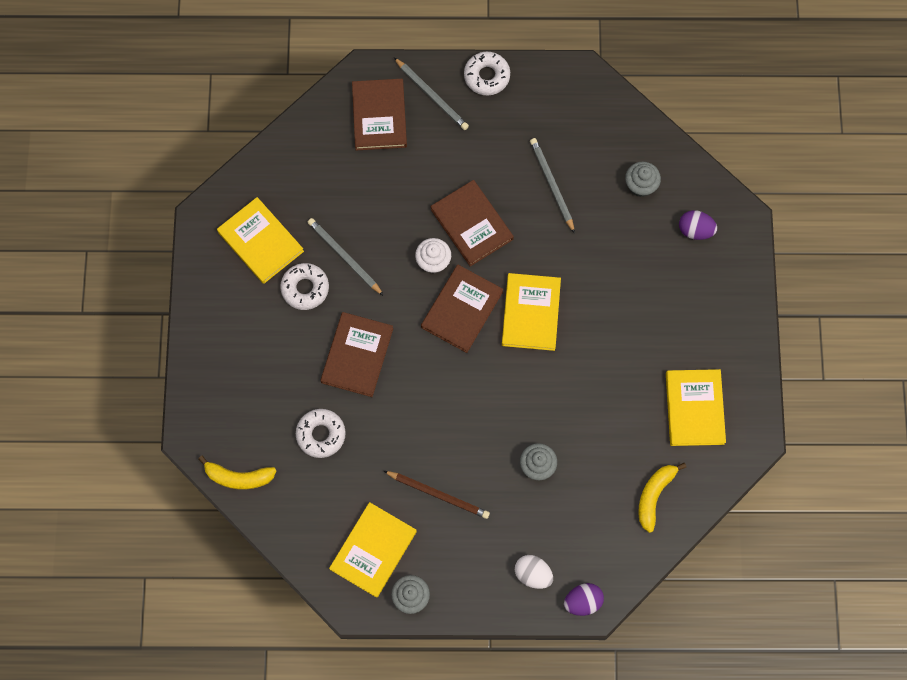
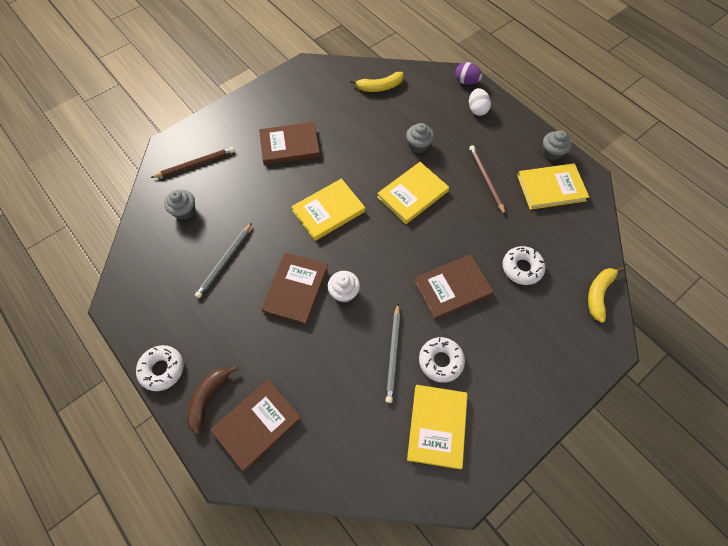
camera: 130 degrees left, 10 degrees down
(238, 477) = (598, 294): yellow banana -> yellow banana turned 120 degrees counterclockwise
(432, 95) = (209, 398): grey pencil -> brown banana
(462, 309) = (362, 250): brown book -> brown book (290, 145)
(694, 408) = (313, 99): yellow book -> yellow book (412, 194)
(695, 230) = (195, 164): purple egg -> brown pencil

